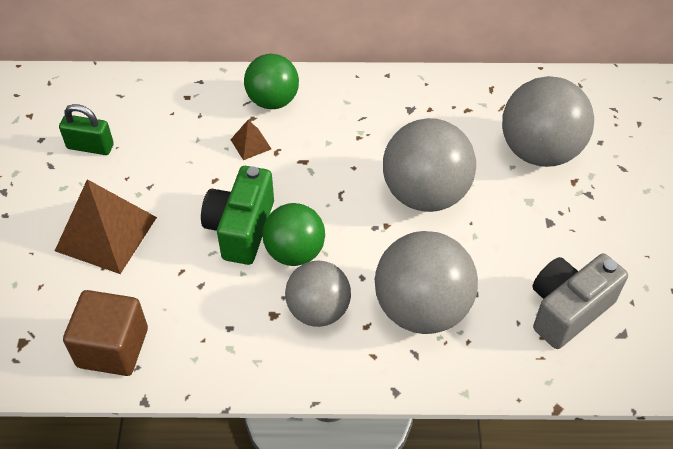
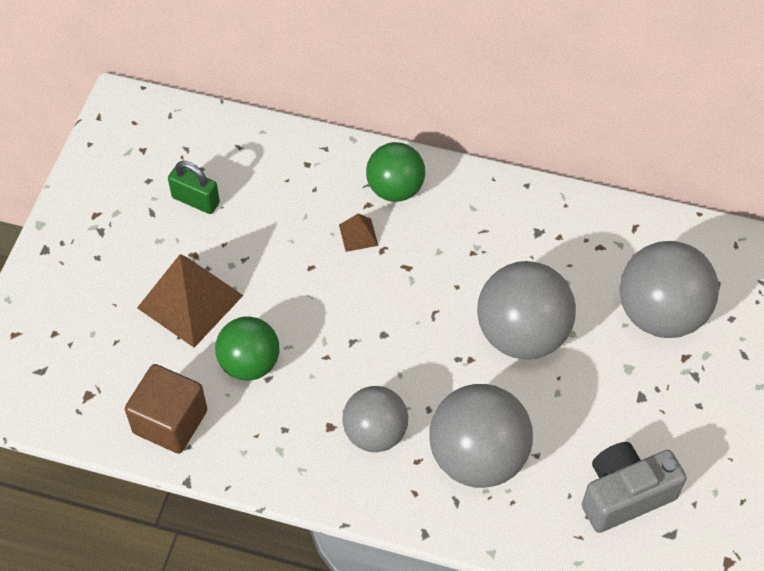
camera: 15 degrees right, 5 degrees up
(241, 229) = (323, 328): green camera -> none
(295, 252) = (369, 366): green ball -> green ball (249, 363)

